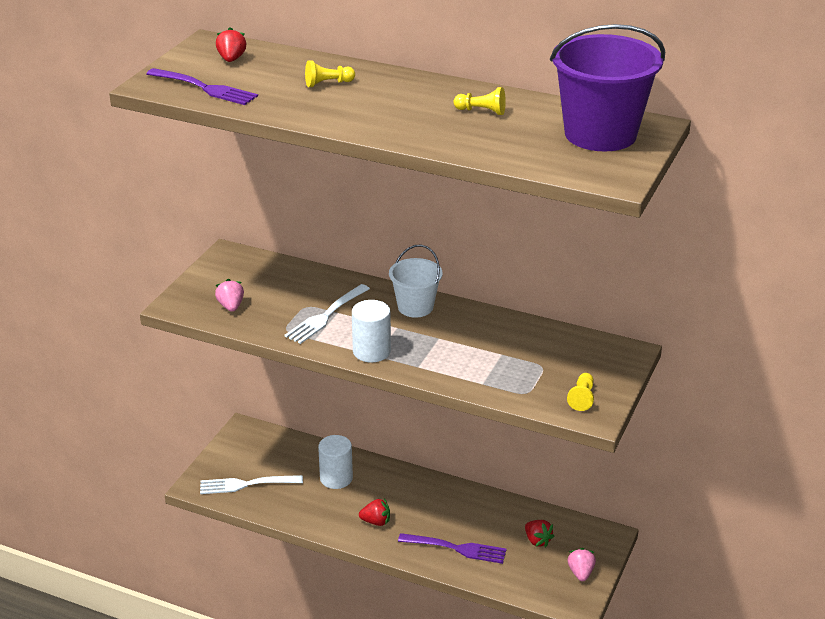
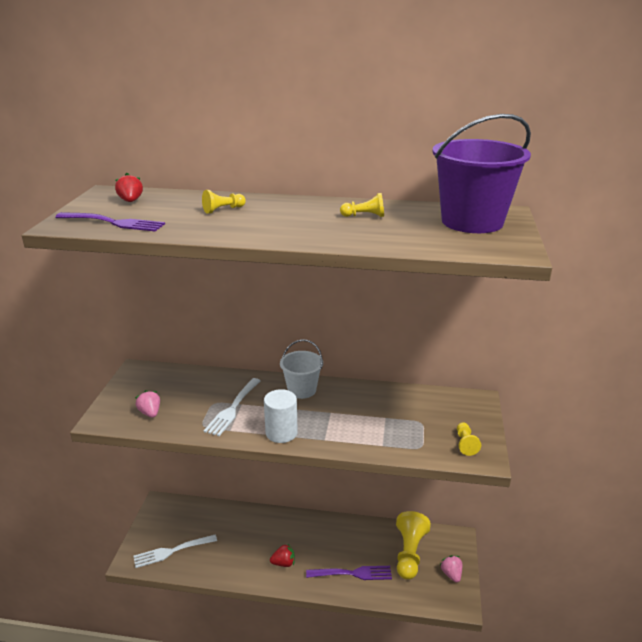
camera: 15 degrees left, 5 degrees down
(336, 478) = (242, 531): white cylinder -> none
(537, 541) = (409, 553): red strawberry -> yellow pawn

